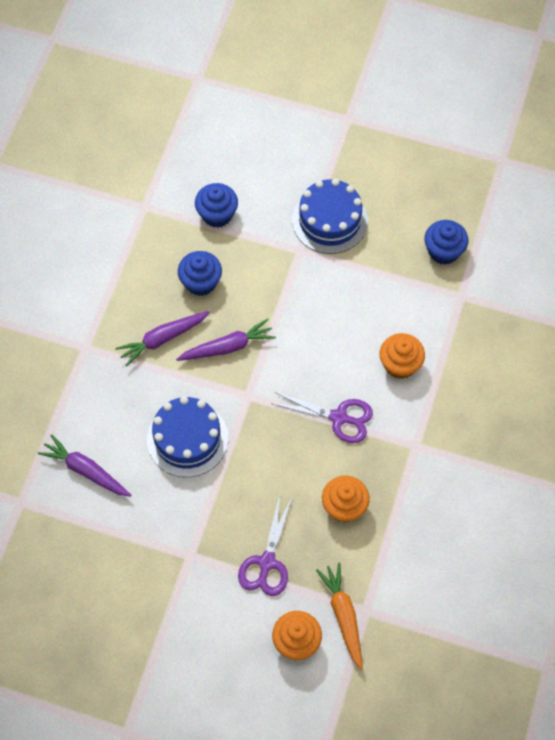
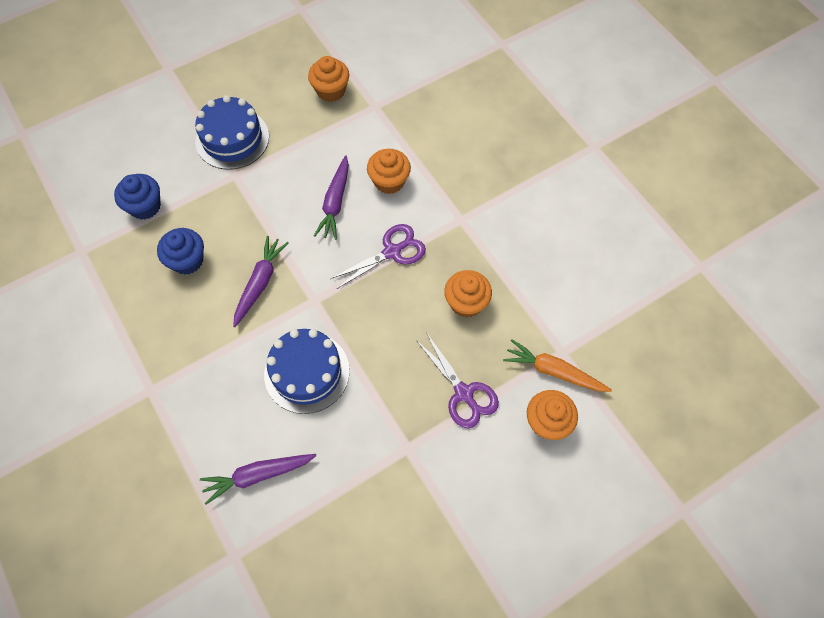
camera: 50 degrees left, 0 degrees up
(162, 339) = (205, 325): purple carrot -> purple carrot (335, 203)
(443, 251) = (331, 90): blue cupcake -> orange cupcake

